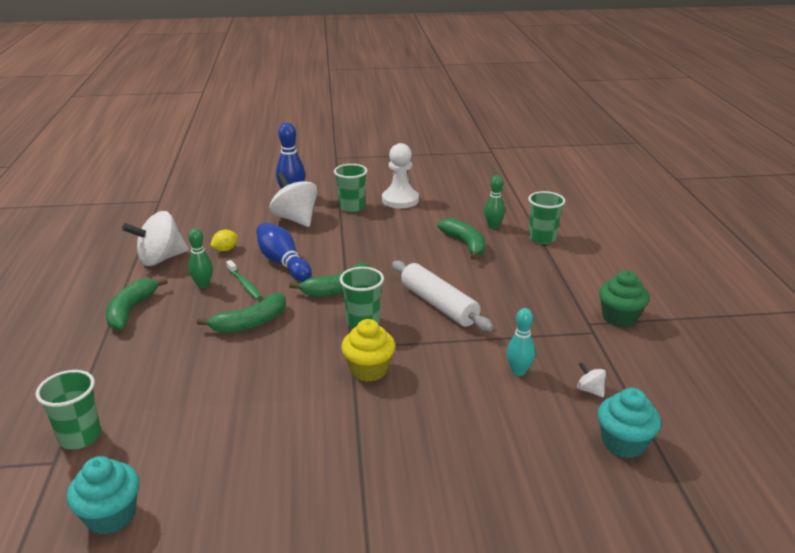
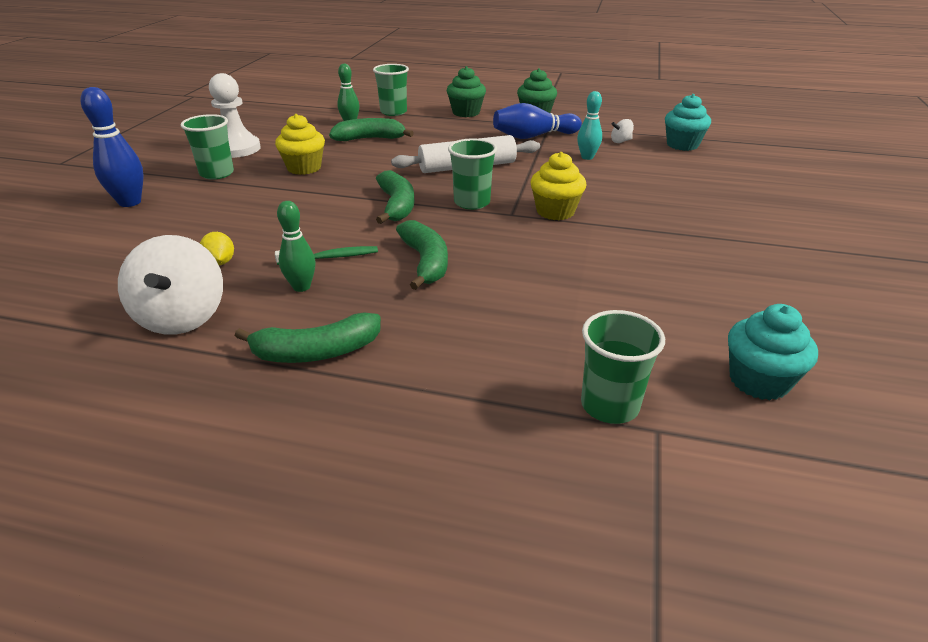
camera: 70 degrees left, 5 degrees up
(131, 310) = (316, 352): green banana -> green banana turned 45 degrees counterclockwise
(283, 263) = (304, 228): blue bowling pin -> blue bowling pin (533, 136)
(295, 219) = (198, 208): white spinning top -> none
(383, 234) = (304, 168): none -> yellow cupcake
(581, 275) = (466, 112): none -> green cupcake

